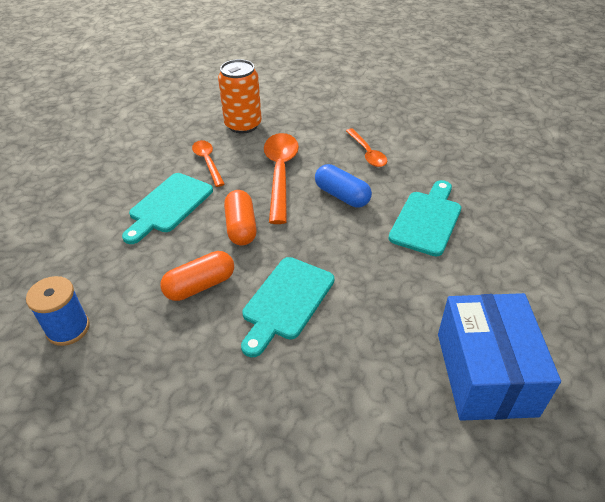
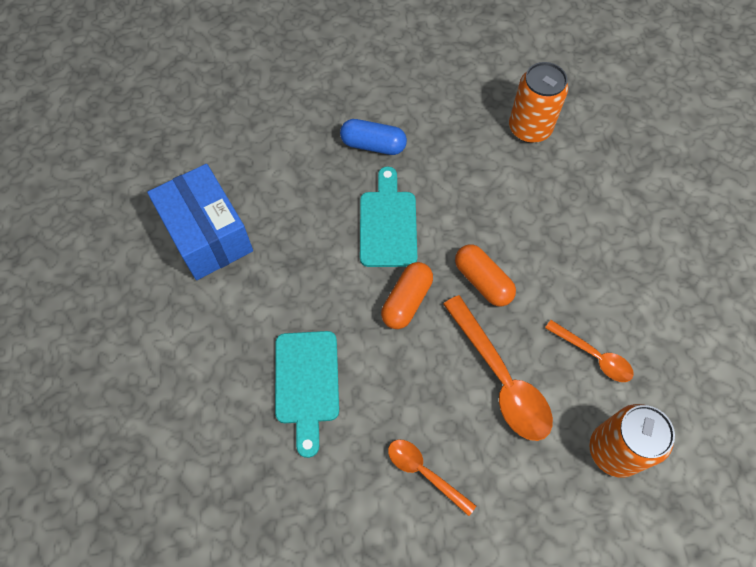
camera: 150 degrees right, 20 degrees up
(68, 328) = (529, 128): blue spool -> orange can
(168, 206) = (573, 273): turquoise cutting board -> none
(200, 285) = (467, 205): orange capsule -> orange capsule (406, 301)
(342, 196) = (412, 376): blue capsule -> blue capsule (373, 145)

